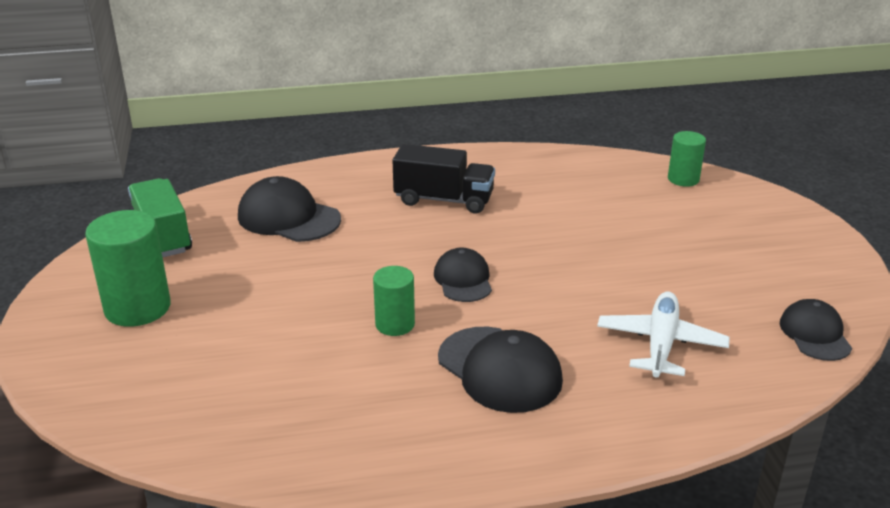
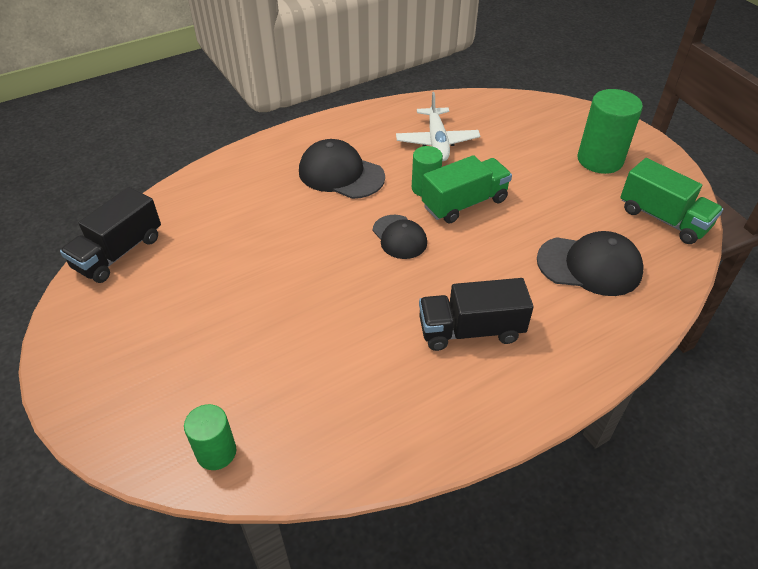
camera: 160 degrees right, 15 degrees up
(360, 296) = (464, 203): none -> green truck
(660, 343) = (237, 217): white plane -> white plane (437, 142)
(815, 334) = (119, 253): black cap -> black truck

